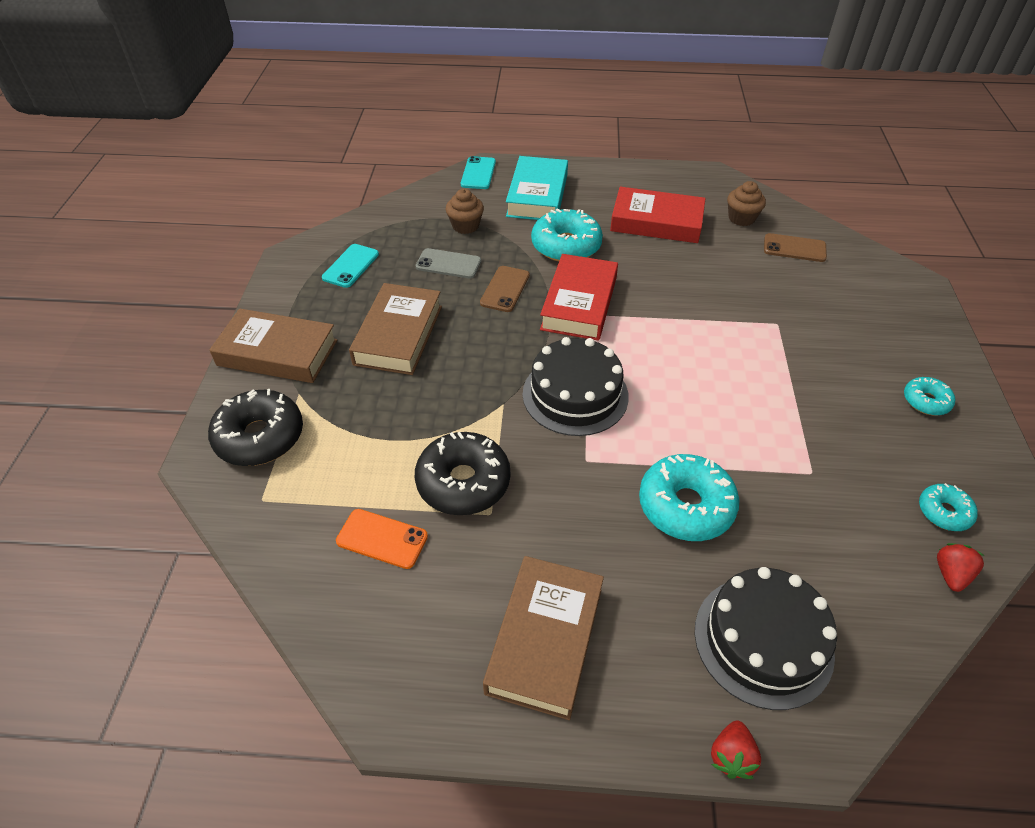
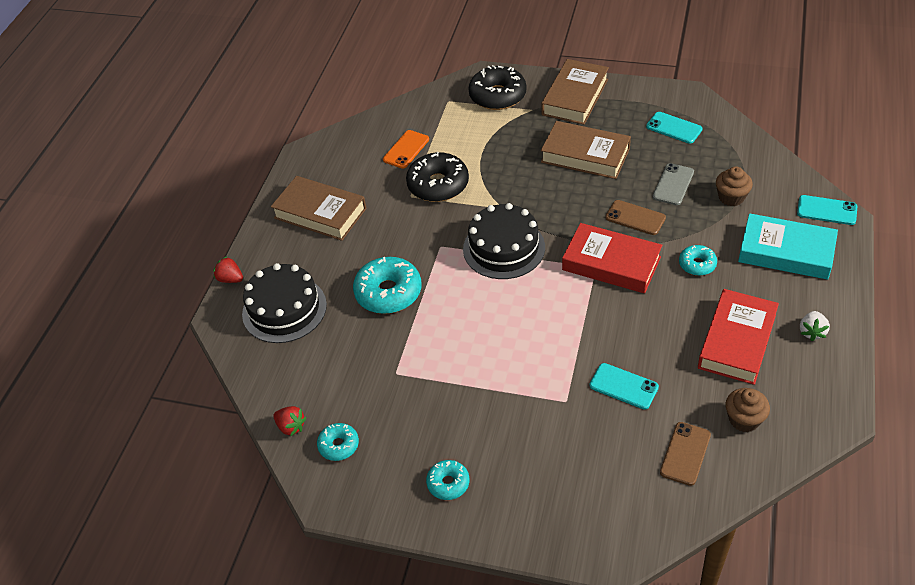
camera: 105 degrees right, 0 degrees up
(566, 246) = (697, 264): turquoise donut -> turquoise donut, size x0.54
(630, 184) = (812, 332): none -> white strawberry
(740, 286) = (623, 386): none -> turquoise phone

